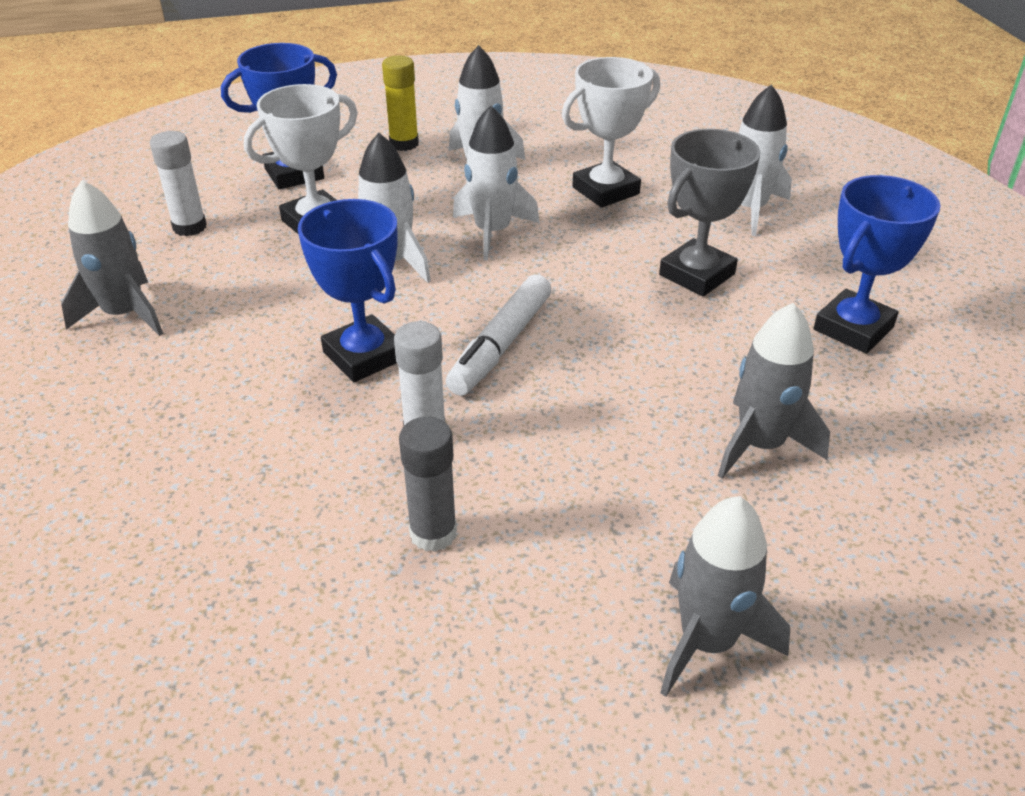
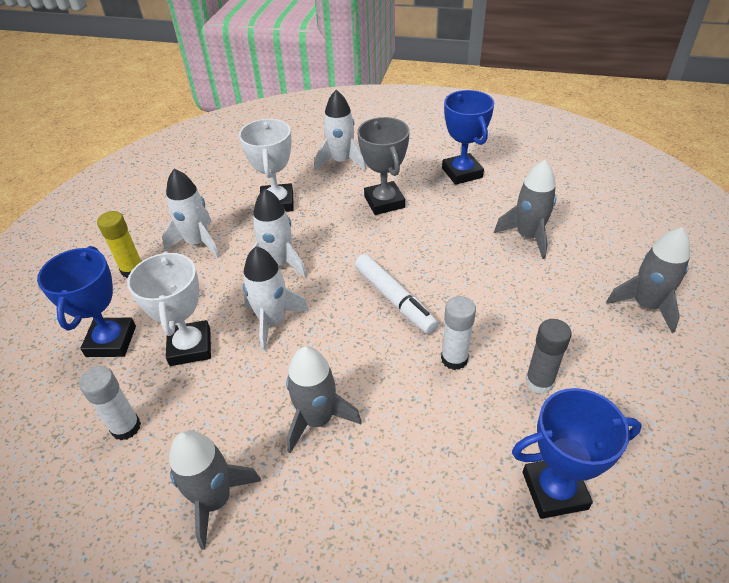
camera: 60 degrees left, 5 degrees up
(260, 346) = (317, 419): none -> grey rocket
(364, 356) = (364, 365): blue trophy -> blue trophy (554, 490)

